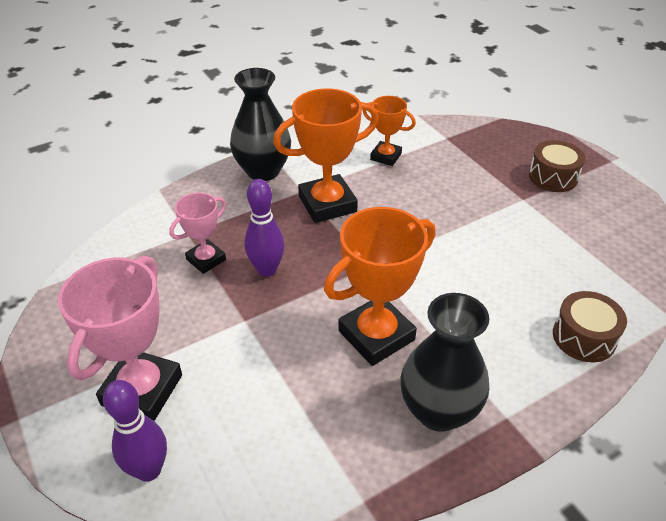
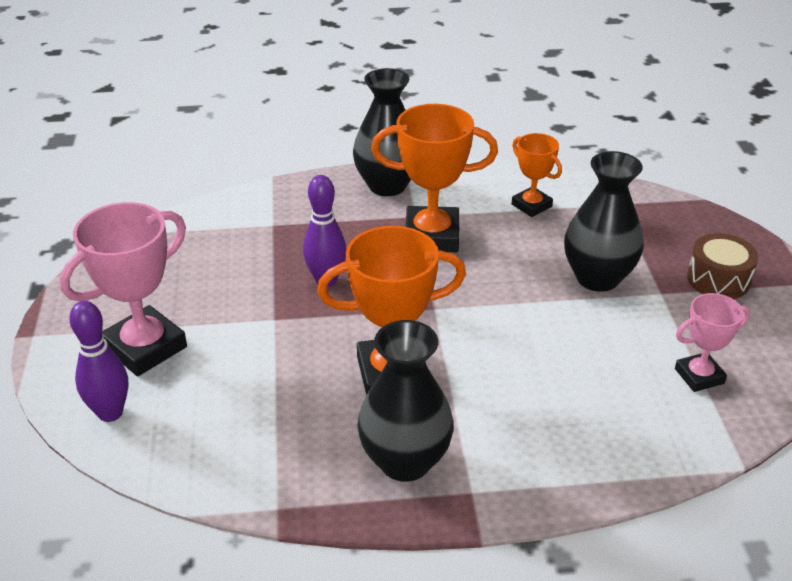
camera: 25 degrees right, 5 degrees down
(206, 260) = (274, 254): pink trophy -> pink trophy (699, 376)
(472, 201) = (597, 278): none -> black vase
(584, 337) = (618, 450): brown drum -> none

